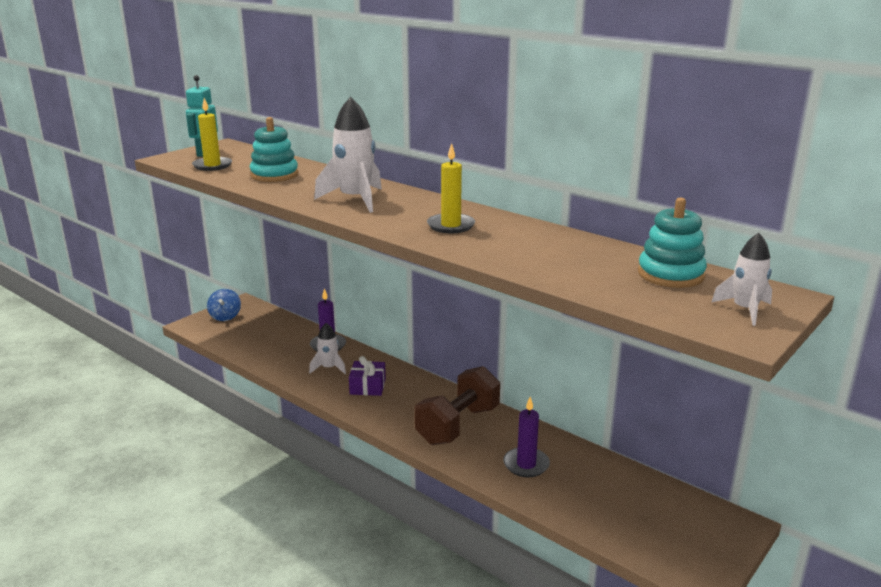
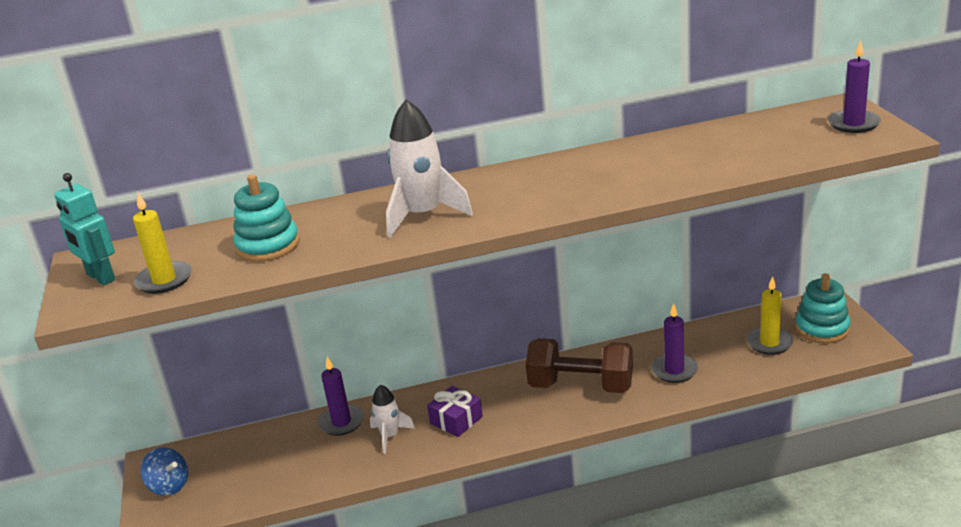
camera: 50 degrees left, 5 degrees up
(451, 226) = (561, 185): yellow candle -> yellow candle (769, 343)
(458, 425) = (581, 386): brown dumbbell -> brown dumbbell turned 60 degrees counterclockwise
(670, 274) = (768, 128): turquoise stacking toy -> turquoise stacking toy (822, 329)
(745, 310) = (853, 124): white rocket -> purple candle

